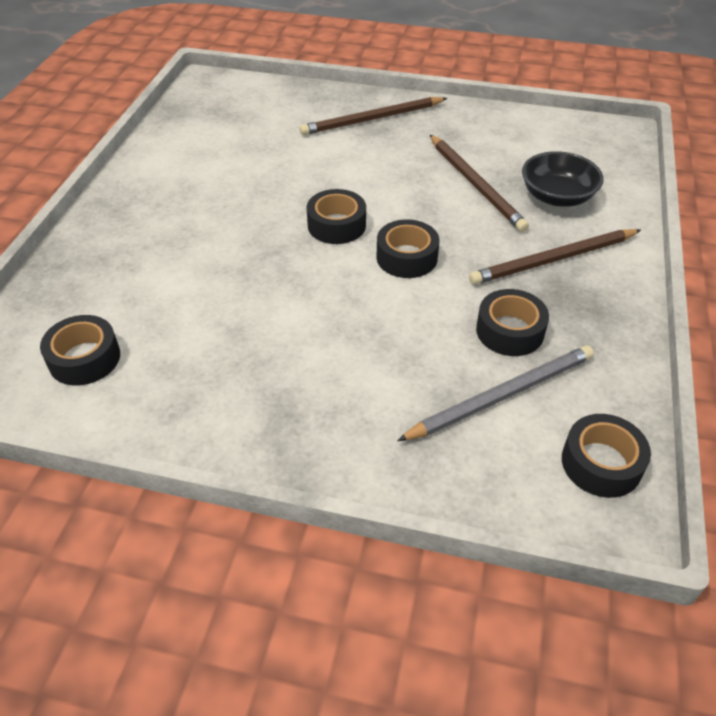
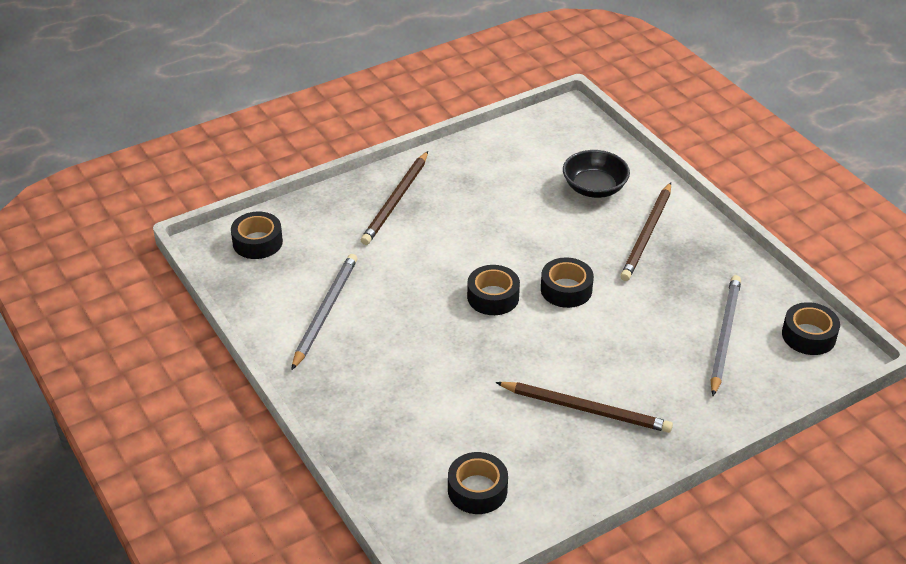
camera: 45 degrees left, 5 degrees down
(202, 161) = (325, 311): none -> grey pencil
(476, 185) = (536, 210): brown pencil -> brown pencil (586, 409)
(510, 331) = (681, 296): black tape -> black tape (257, 242)

